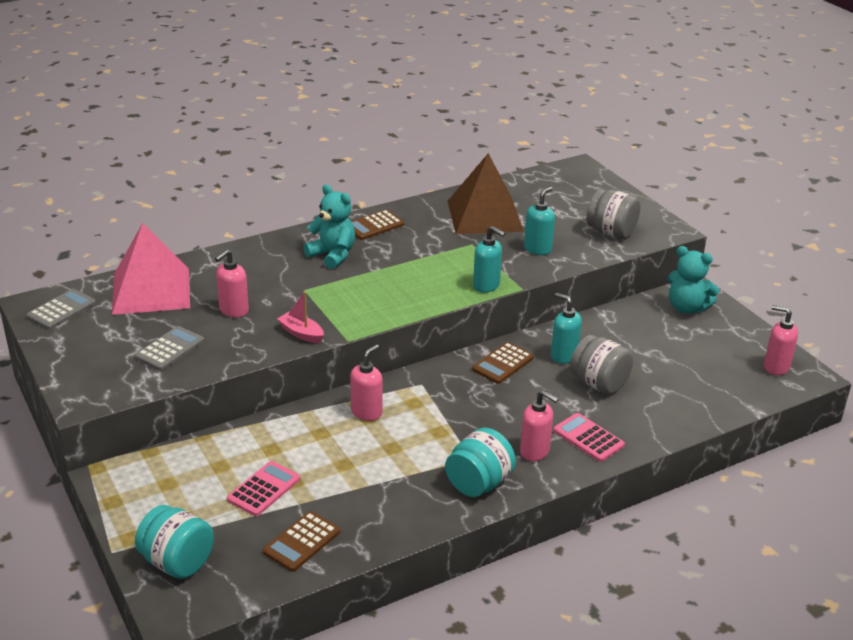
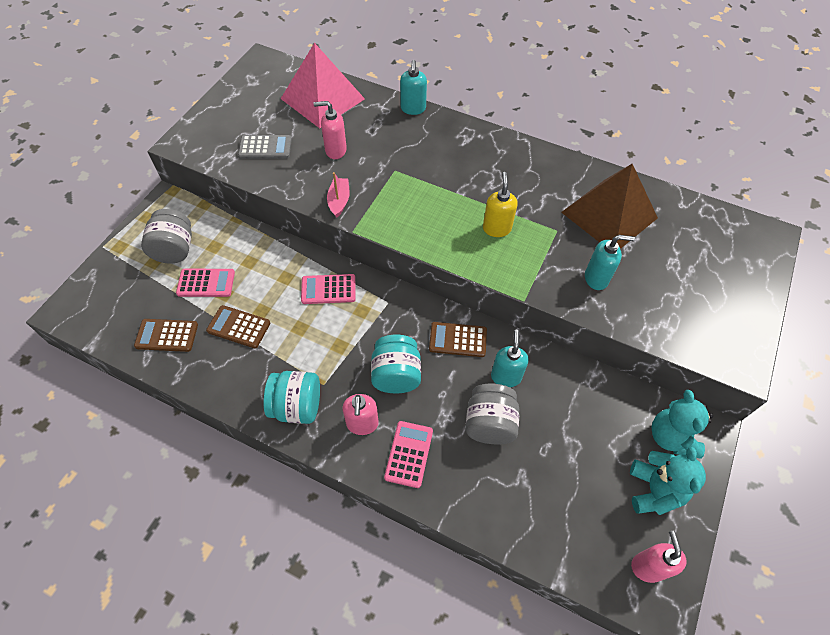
camera: 55 degrees right, 25 degrees up
(61, 310) = (266, 75): grey calculator -> none
(177, 562) = (110, 283): turquoise jar -> turquoise jar (396, 375)
(332, 255) = (454, 159): turquoise teddy bear -> turquoise teddy bear (654, 490)
(367, 412) = (328, 289): pink soap dispenser -> pink calculator
(374, 226) = (518, 158): brown calculator -> brown calculator (238, 327)
(436, 269) = (496, 228): none -> yellow soap dispenser
(486, 286) = (505, 274): turquoise soap dispenser -> turquoise soap dispenser (413, 109)
(611, 232) = (683, 318): grey jar -> grey jar (175, 249)

